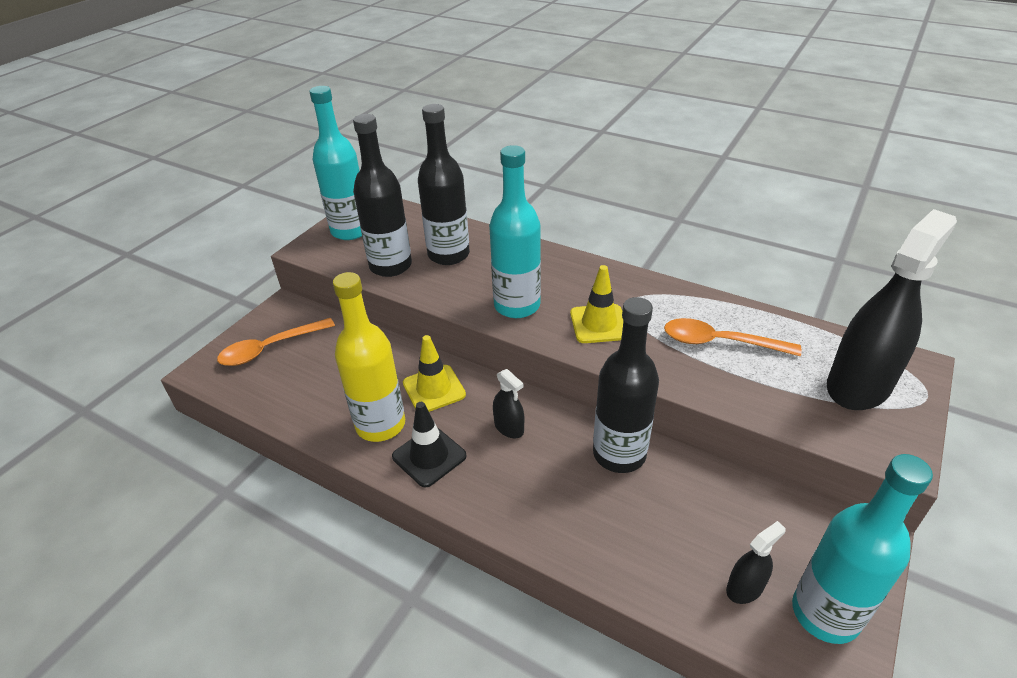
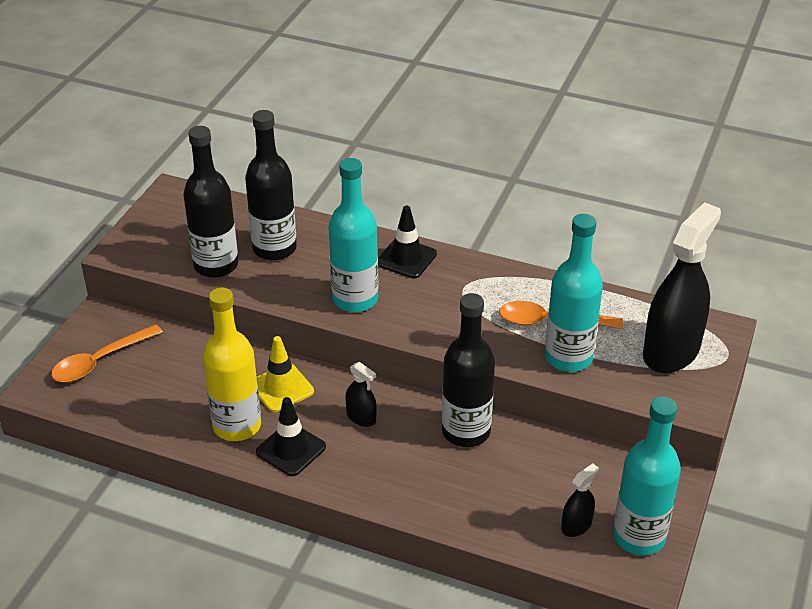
camera: 10 degrees left, 0 degrees up
(350, 231) = (160, 227): turquoise bottle -> turquoise bottle (568, 357)
(573, 271) = (406, 258): none -> black traffic cone
(599, 324) = (437, 312): yellow traffic cone -> none

